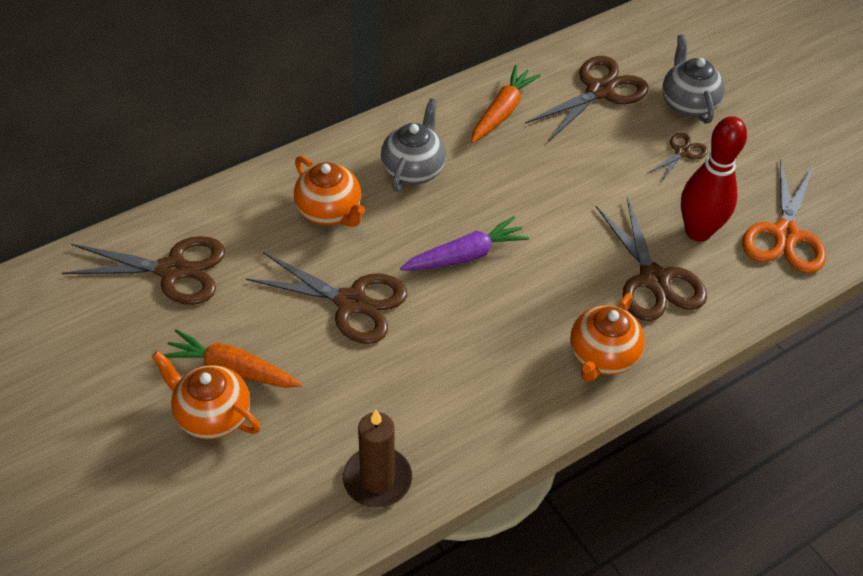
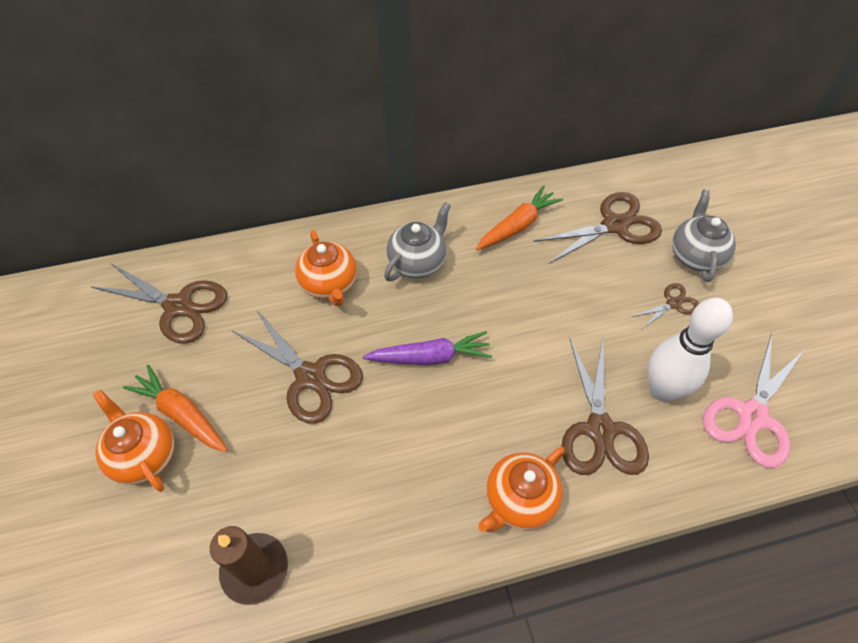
camera: 20 degrees right, 5 degrees up
(698, 231) = (662, 390): red bowling pin -> white bowling pin
(785, 234) = (752, 416): orange scissors -> pink scissors

